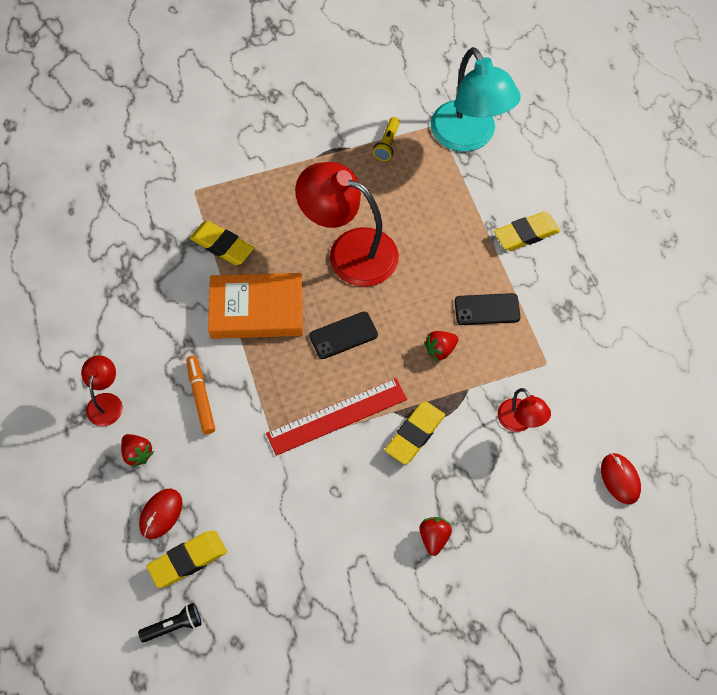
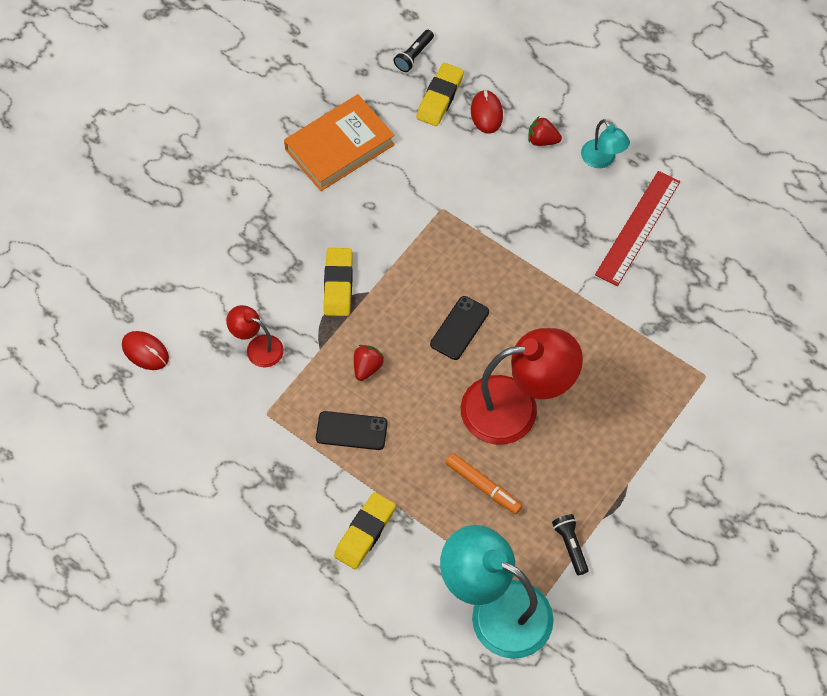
camera: 145 degrees right, 0 degrees up
(106, 402) = (602, 160): red lamp -> turquoise lamp
(201, 397) = (533, 208): orange marker -> orange marker (483, 486)
(222, 246) = (632, 340): yellow eraser -> none
(256, 310) = (551, 303): orange book -> orange book (339, 147)
(337, 416) = (412, 260): red ruler -> red ruler (637, 227)
(387, 144) = (570, 546): yellow flashlight -> black flashlight
(434, 538) = (269, 218): red strawberry -> none
(487, 309) = (351, 431): black phone -> black phone turned 45 degrees clockwise

